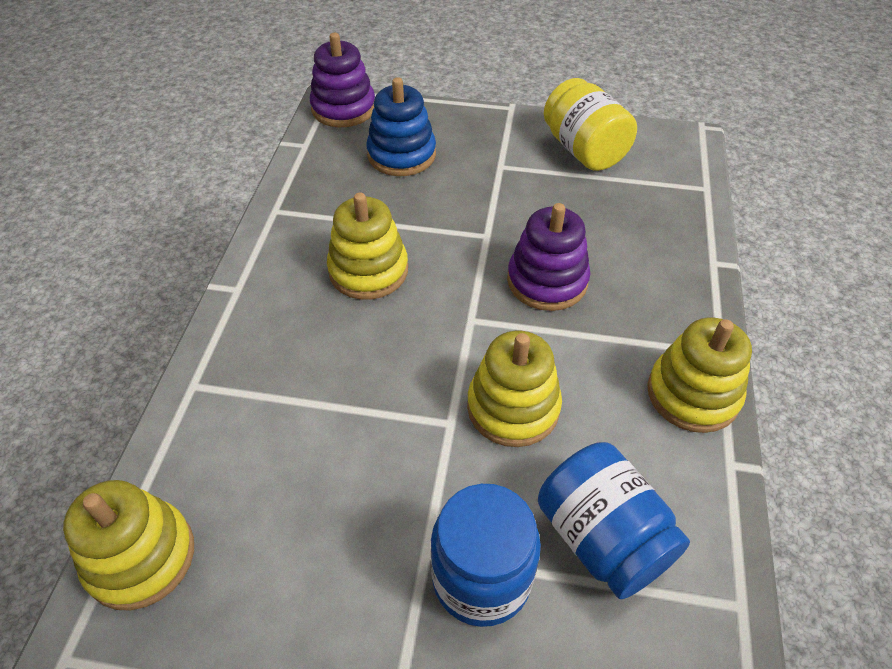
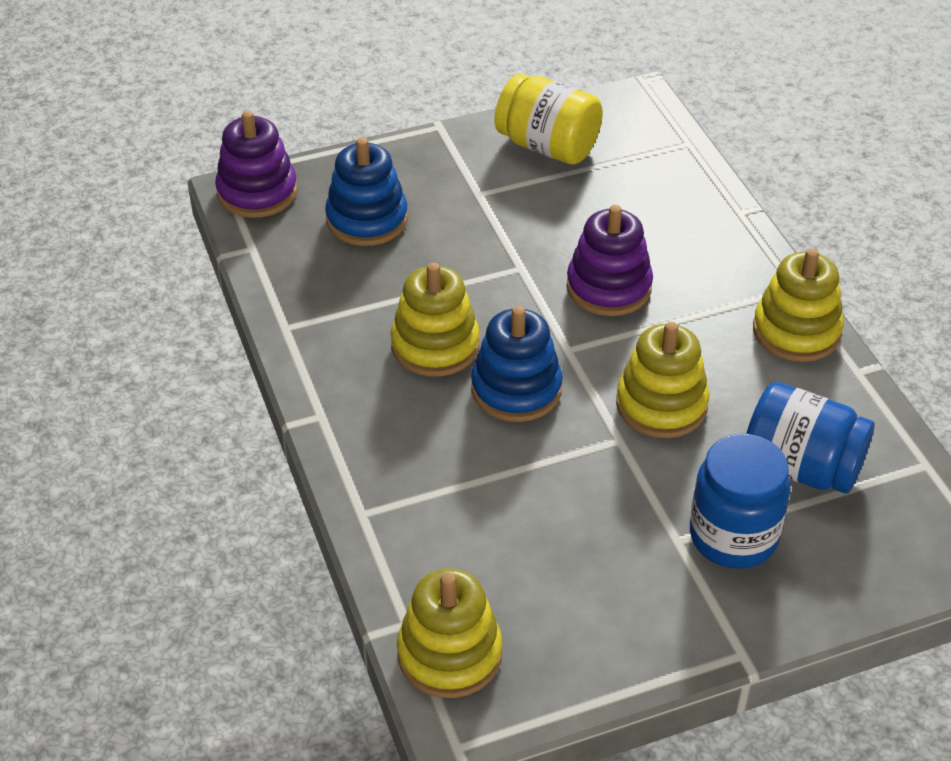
camera: 30 degrees left, 5 degrees down
(400, 335) = (516, 389): none -> blue stacking toy

